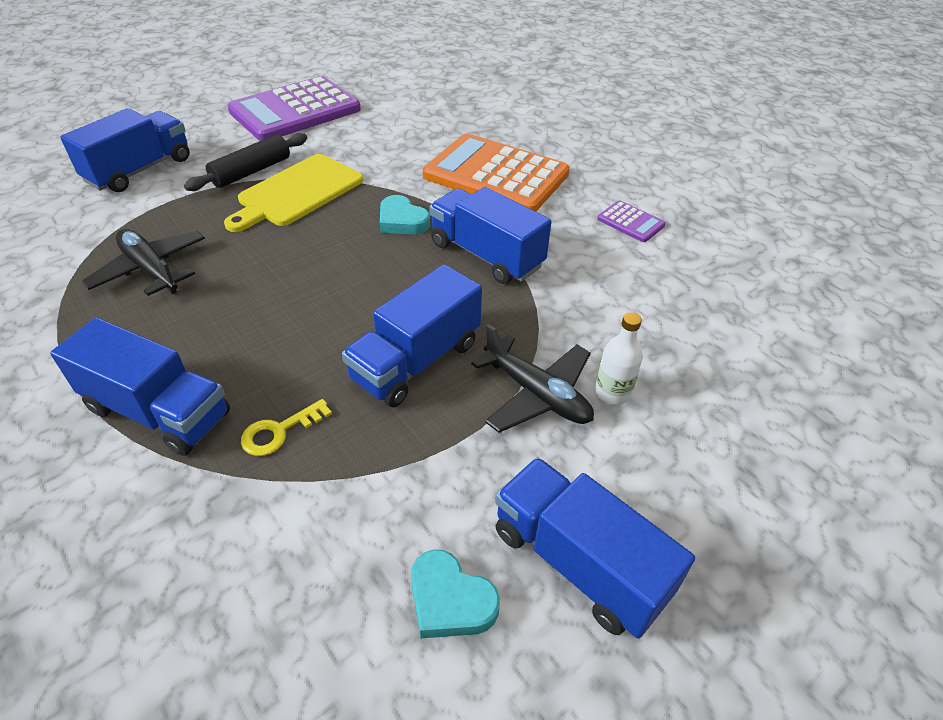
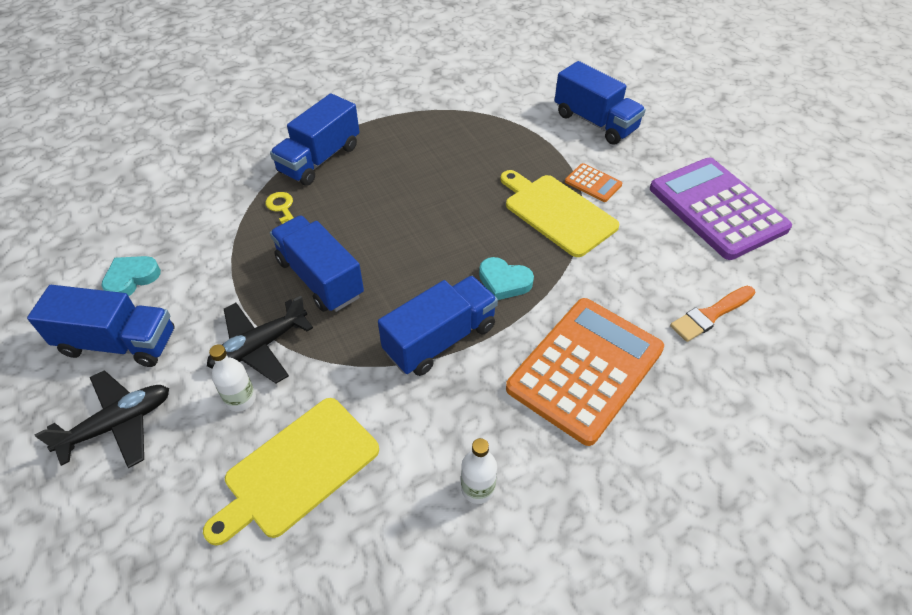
camera: 100 degrees right, 5 degrees up
(151, 270) = (458, 142): black plane -> black plane (118, 424)
(251, 171) = (593, 183): black rolling pin -> orange calculator
(402, 221) = (504, 282): turquoise heart -> turquoise heart turned 120 degrees counterclockwise
(424, 120) = (710, 315): none -> orange brush
(578, 562) = (118, 343): blue truck -> blue truck turned 45 degrees clockwise
(630, 222) = (477, 488): purple calculator -> white bottle
(668, 328) = (298, 469): none -> yellow cutting board

